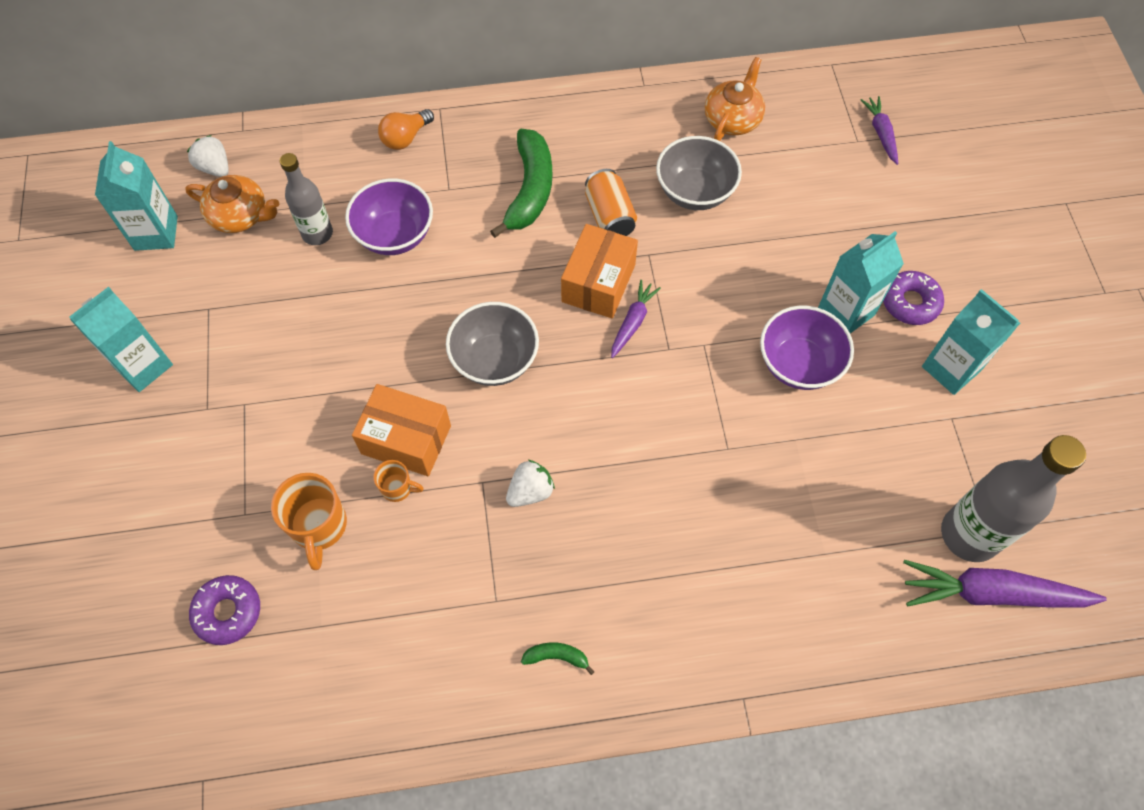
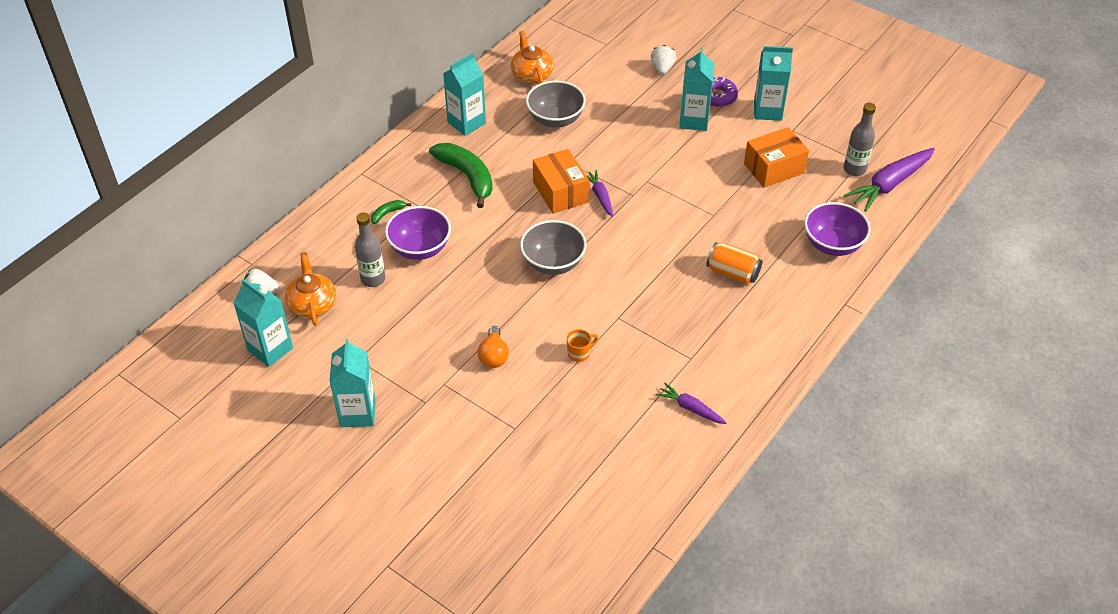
camera: 45 degrees left, 15 degrees down
(228, 612) = (566, 473): purple donut -> none
(240, 216) = (312, 304): orange teapot -> orange teapot turned 75 degrees counterclockwise
(319, 526) = (562, 401): orange mug -> none
(405, 138) = (361, 200): orange light bulb -> orange light bulb (493, 355)
(406, 439) = (555, 330): orange box -> orange box (774, 168)
(530, 491) = (646, 303): white strawberry -> white strawberry (662, 68)
(557, 656) = (747, 356): green banana -> green banana (387, 213)
(600, 127) = (466, 123): none -> turquoise carton
(609, 216) = (526, 159): orange can -> orange can (732, 273)
(798, 364) = (700, 157): purple bowl -> purple bowl (832, 244)
(881, 133) = (613, 34): purple carrot -> purple carrot (690, 408)
(969, 534) = (854, 169): grey bottle -> grey bottle, size x0.61

